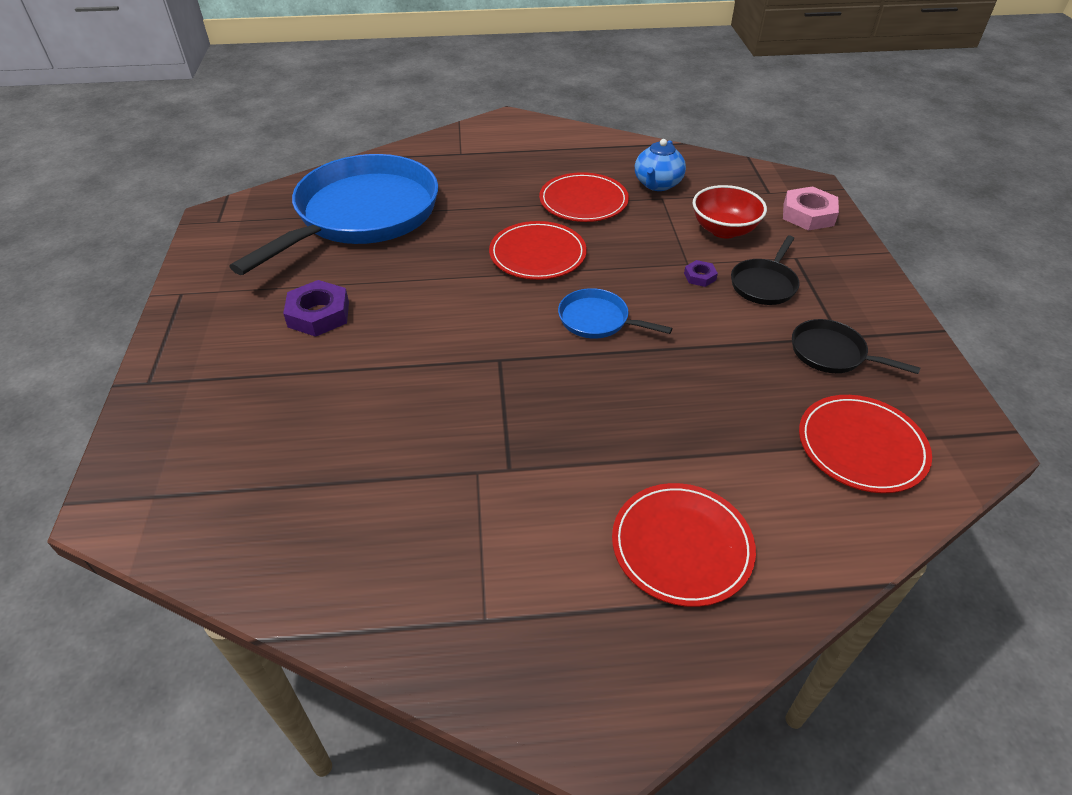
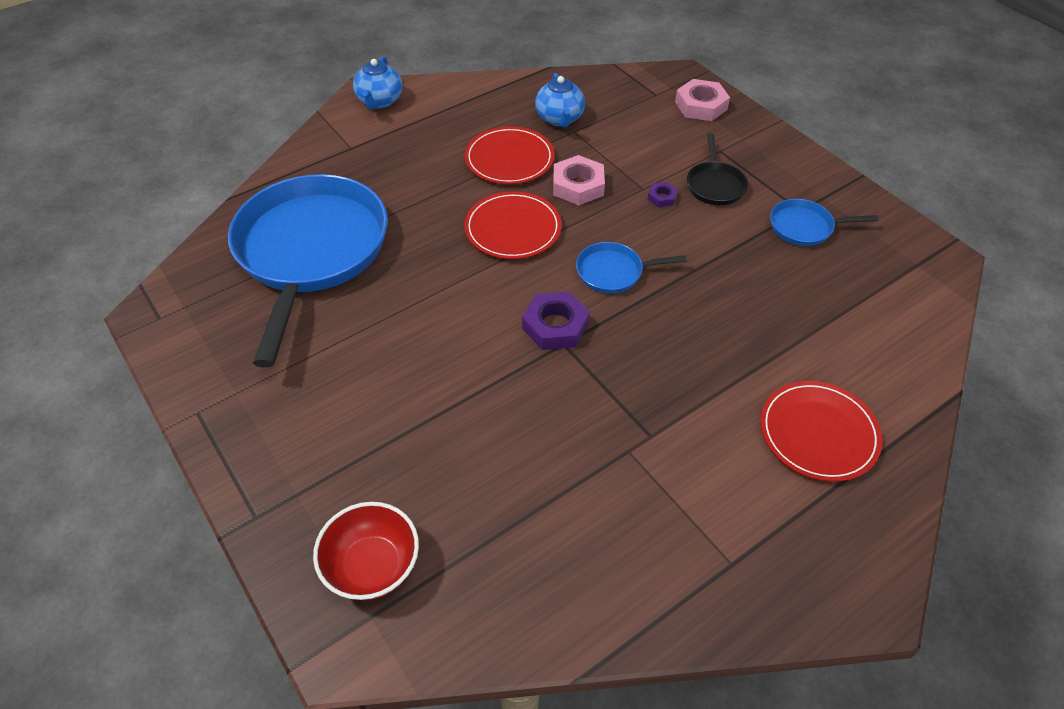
camera: 30 degrees left, 5 degrees up
(319, 314) = (363, 372): purple nut -> purple nut (555, 326)
(514, 128) = (380, 101): none -> blue teapot
(627, 241) = (578, 185): none -> pink nut
(724, 230) = (647, 145): red bowl -> red bowl (372, 566)
(832, 353) = (804, 227): black pan -> blue pan
(861, 446) = (875, 296): red plate -> none

